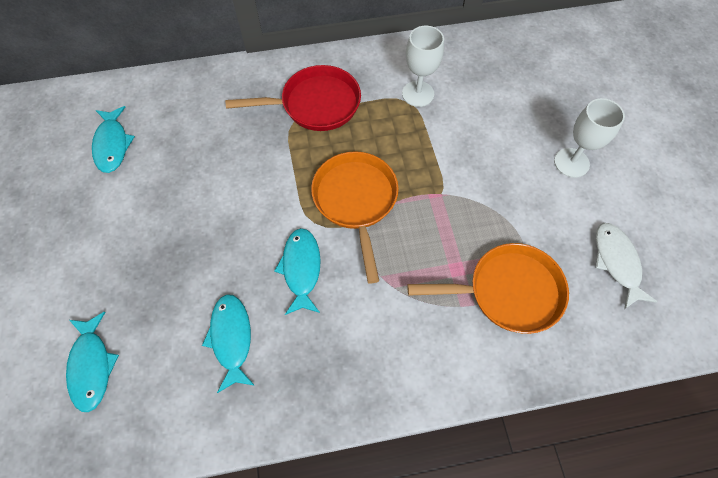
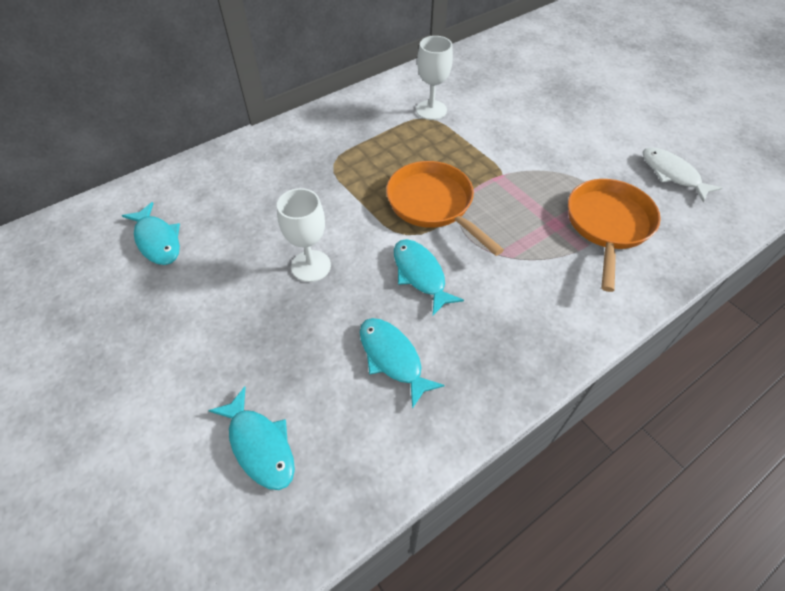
camera: 25 degrees left, 10 degrees down
(315, 104) = (345, 145): red pan -> none
(508, 292) = (608, 225): orange pan -> orange pan turned 45 degrees counterclockwise
(571, 163) = (588, 119): white goblet -> white goblet (311, 266)

